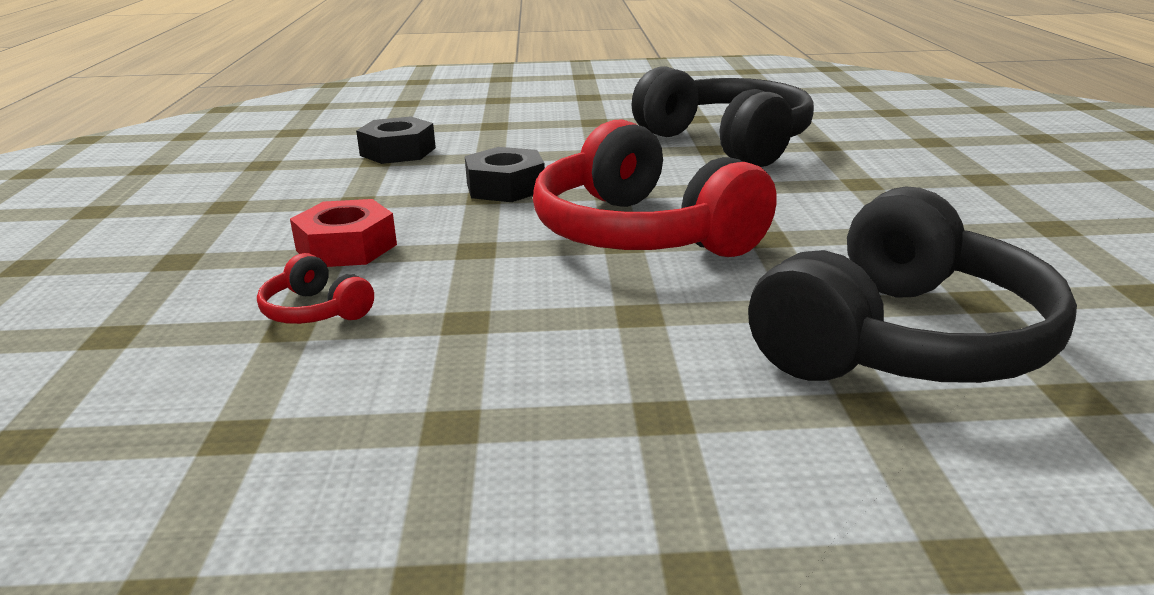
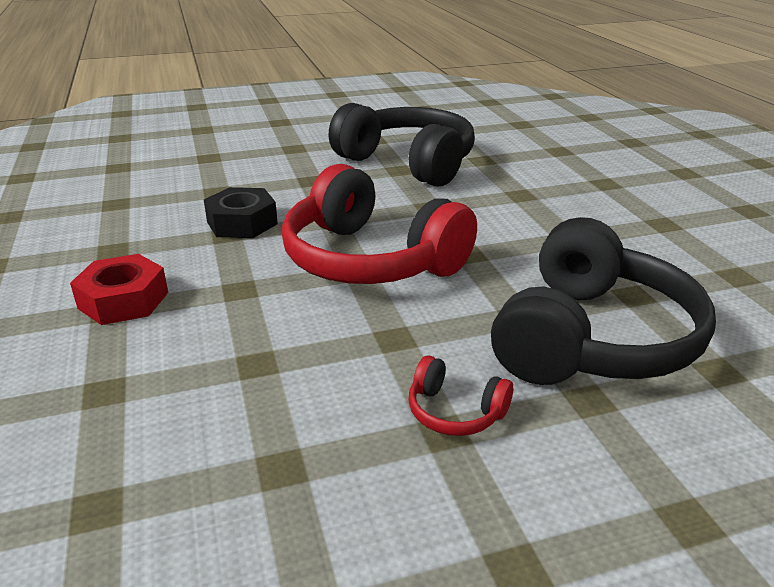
camera: 15 degrees left, 5 degrees up
(315, 311) = (121, 371): red headphones -> red headphones (455, 412)
(398, 152) = (132, 192): black nut -> none

